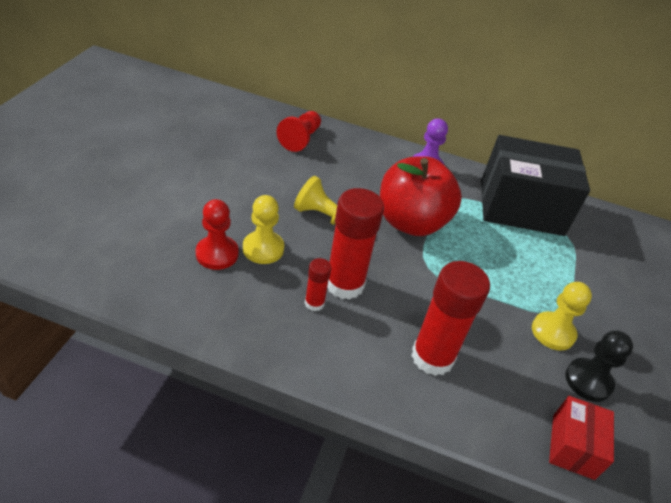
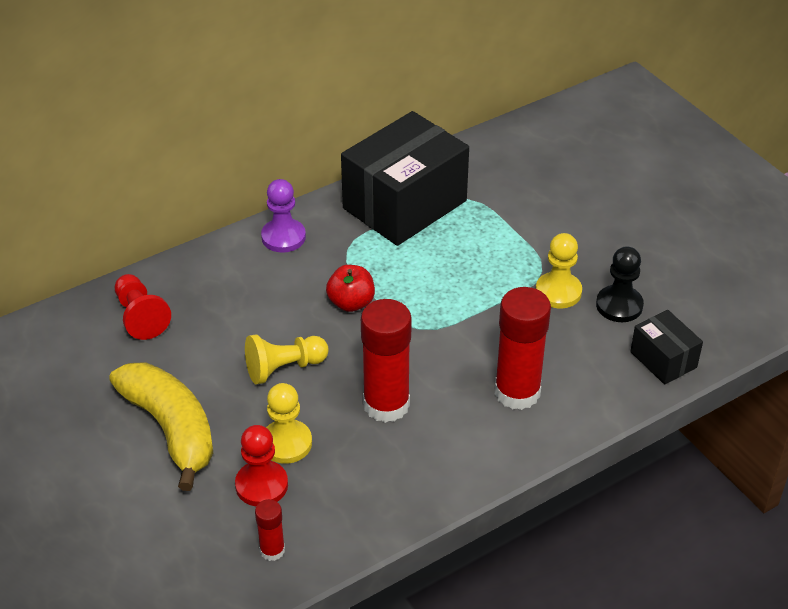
camera: 45 degrees left, 0 degrees up
(227, 191) = (171, 429): none -> yellow banana
(314, 303) = (390, 441): red glue stick -> red glue stick (272, 550)
(411, 222) = (351, 303): red apple -> red apple, size x0.50
(573, 446) = (663, 359): red box -> black box

